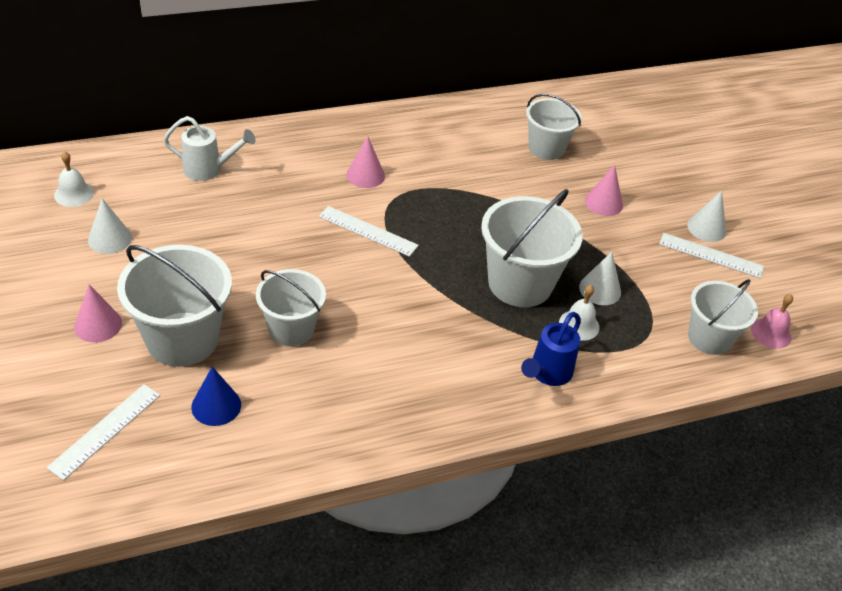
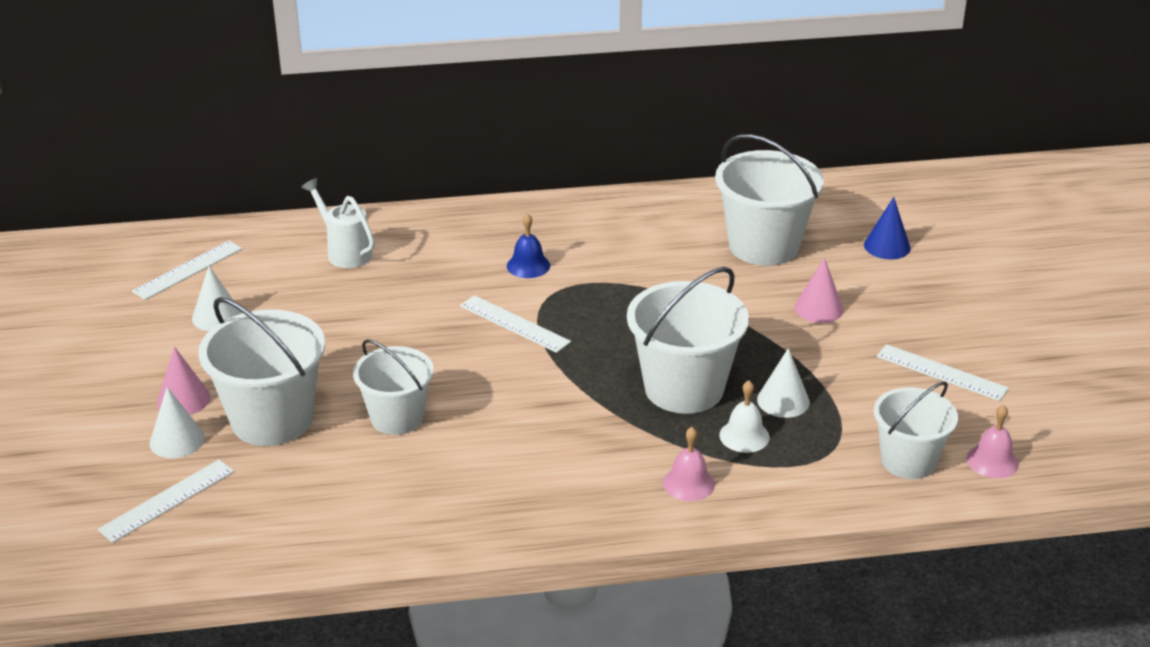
camera: 15 degrees right, 10 degrees down
(74, 194) = (188, 270): white bell -> white ruler
(208, 169) = (345, 252): white watering can -> white watering can turned 150 degrees counterclockwise
(216, 406) = (292, 486): blue cone -> blue cone (887, 246)
(365, 175) = (528, 265): pink cone -> blue bell
(546, 148) = (763, 246): white bucket -> white bucket, size x1.54
(547, 373) = (688, 483): blue watering can -> pink bell
(706, 228) = (946, 342): white cone -> white cone (177, 440)

